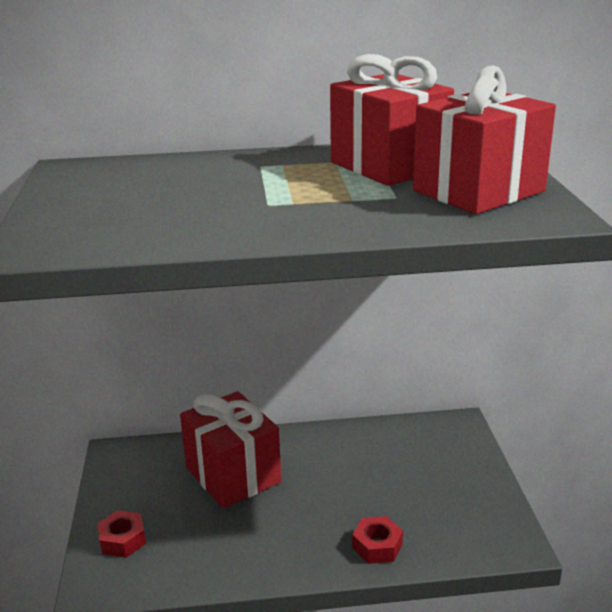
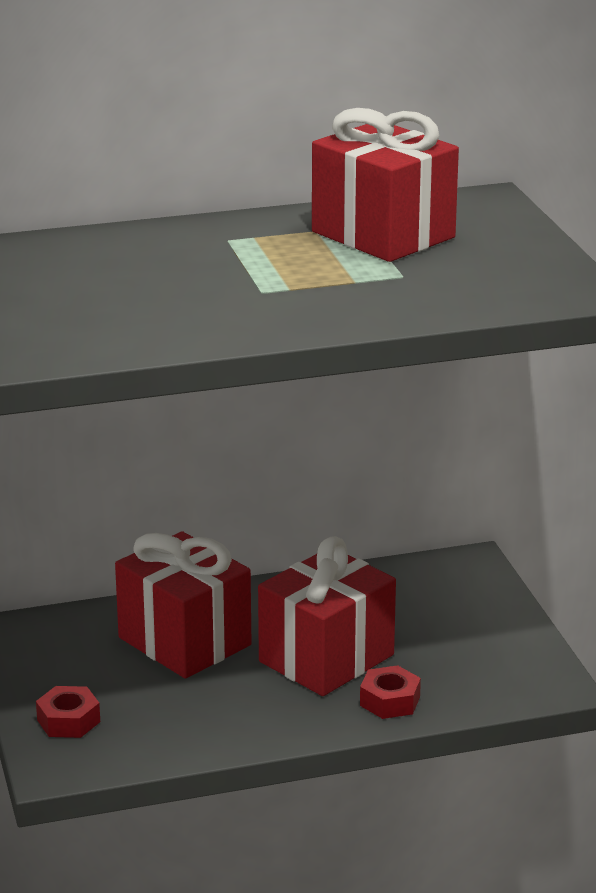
camera: 10 degrees left, 0 degrees up
(478, 191) = (493, 265): red gift -> red gift (326, 658)

